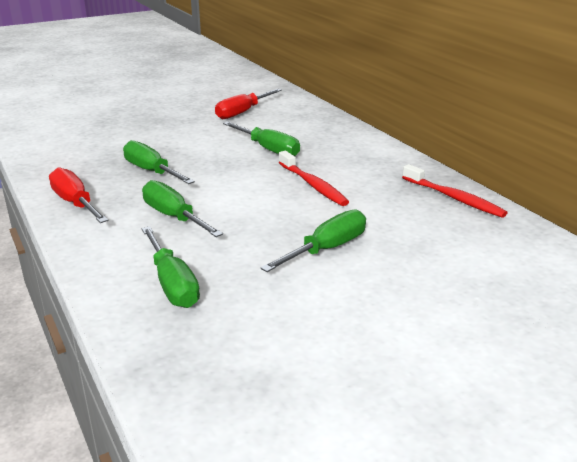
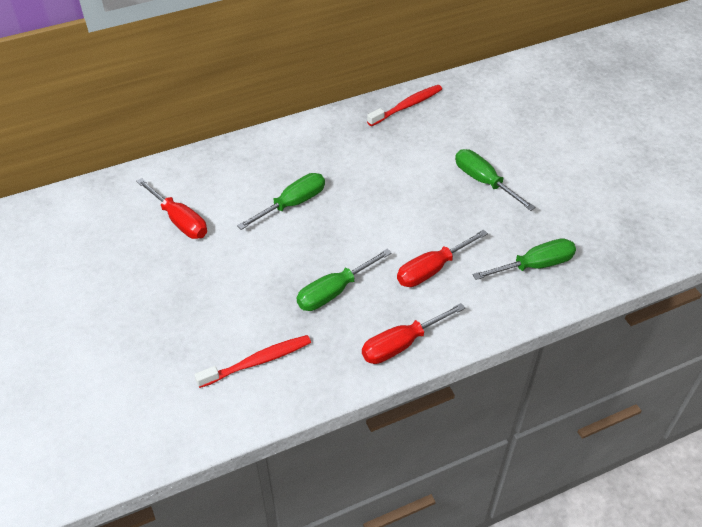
camera: 85 degrees left, 20 degrees up
(174, 217) = (432, 269): green screwdriver -> red screwdriver
(313, 185) = (376, 180): red toothbrush -> red toothbrush (257, 361)

